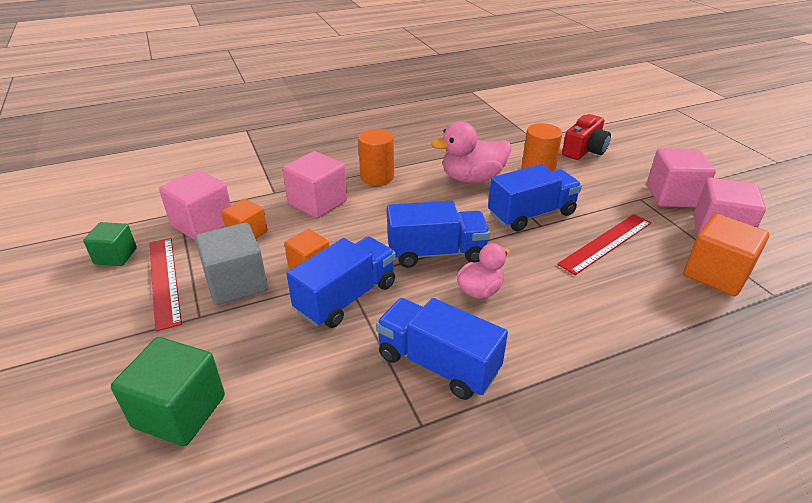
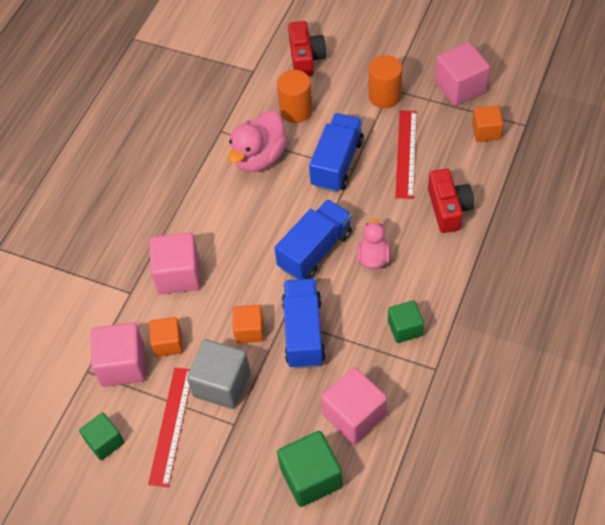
camera: 40 degrees left, 20 degrees up
(164, 281) = (171, 425): red ruler -> red ruler turned 75 degrees clockwise
(377, 177) = (187, 212): orange cylinder -> orange cylinder (384, 96)
(438, 364) = (405, 328): blue truck -> green cube
(605, 304) = (448, 208): none -> red camera
(672, 196) = (407, 70): pink cube -> pink cube (354, 415)
(716, 274) = (486, 131): orange cube -> orange cube, size x0.63

